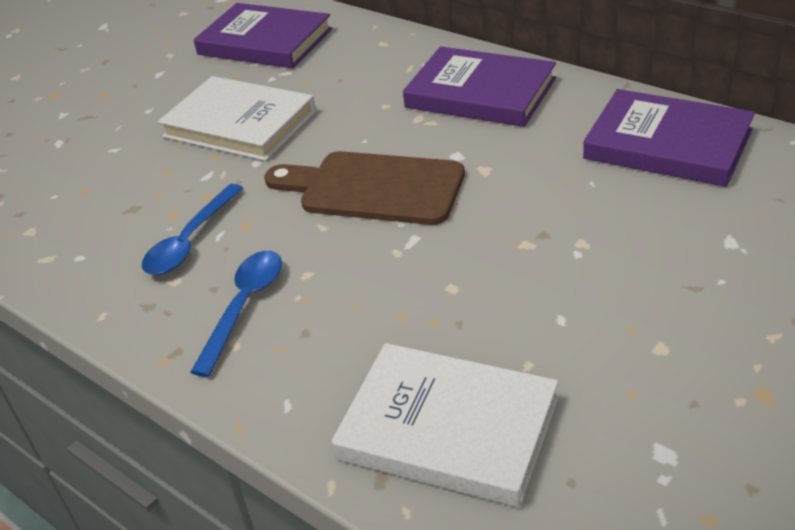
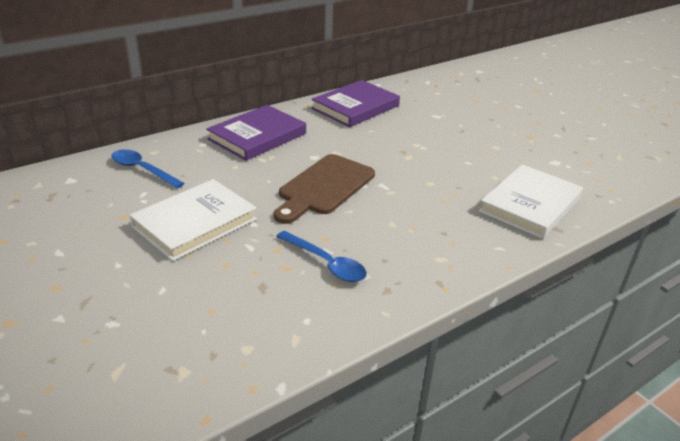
camera: 80 degrees left, 5 degrees down
(244, 307) = (410, 250): blue spoon -> blue spoon (142, 170)
(265, 42) = (82, 194): purple book -> none

